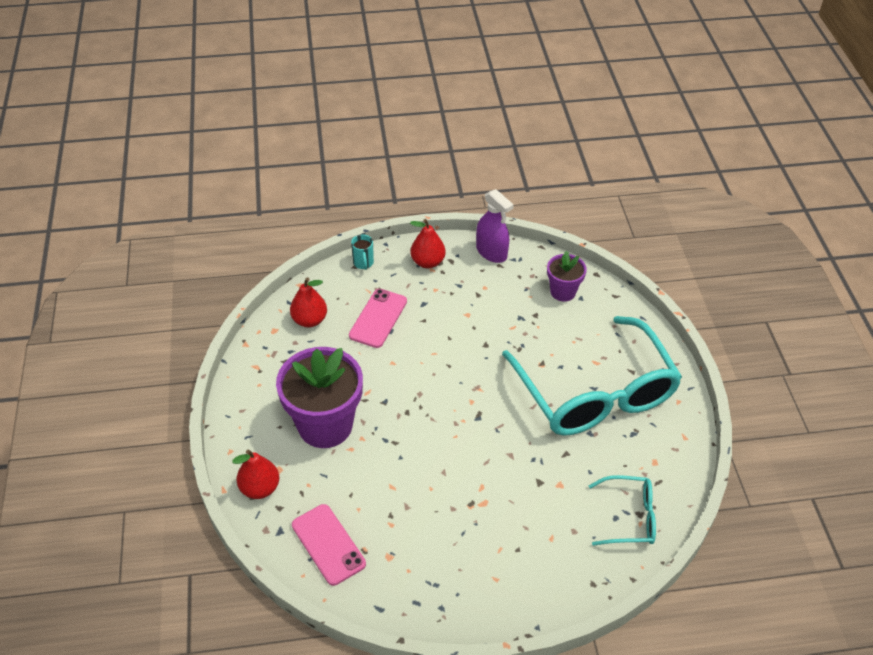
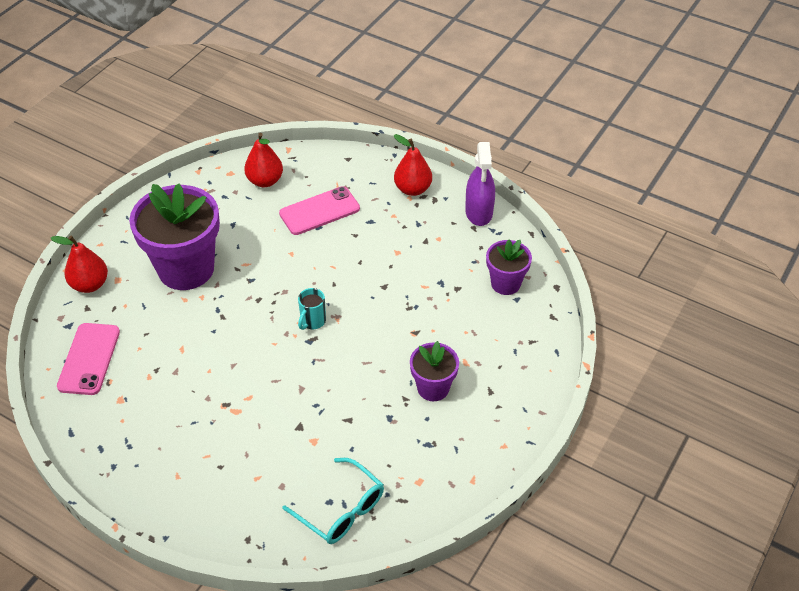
camera: 40 degrees right, 0 degrees up
(363, 263) = (358, 160): turquoise mug -> turquoise mug (312, 321)
(595, 394) = (433, 388): turquoise glasses -> purple flower pot

